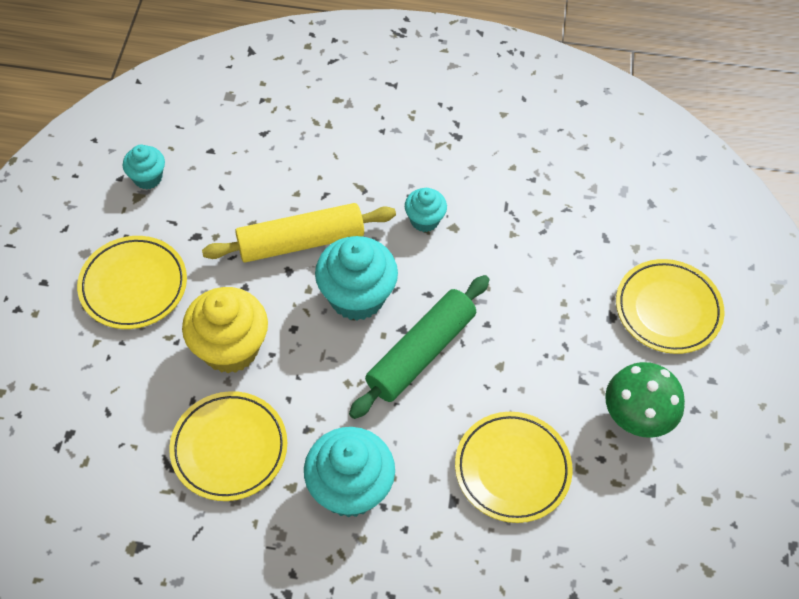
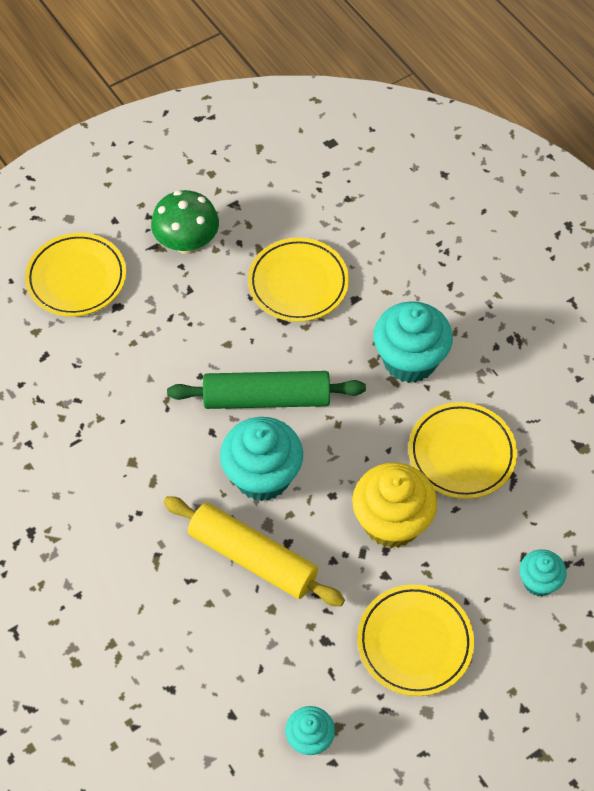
camera: 130 degrees left, 0 degrees up
(424, 220) = (145, 487): turquoise cupcake -> turquoise cupcake (538, 582)

